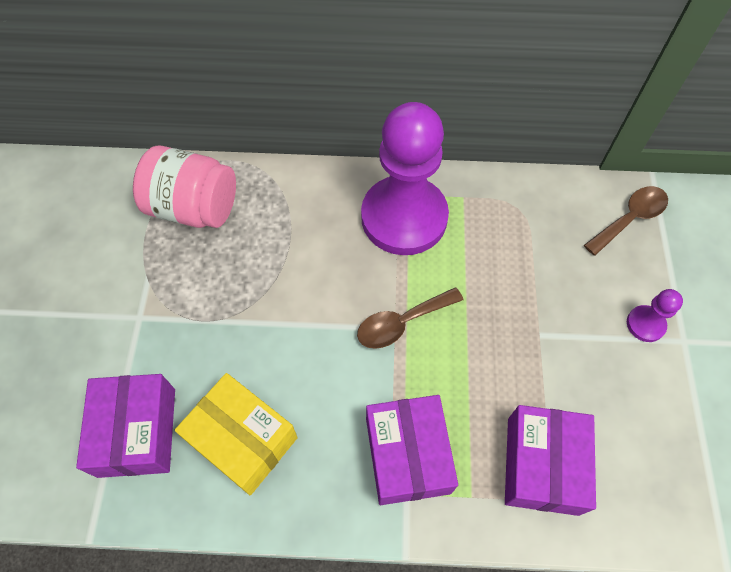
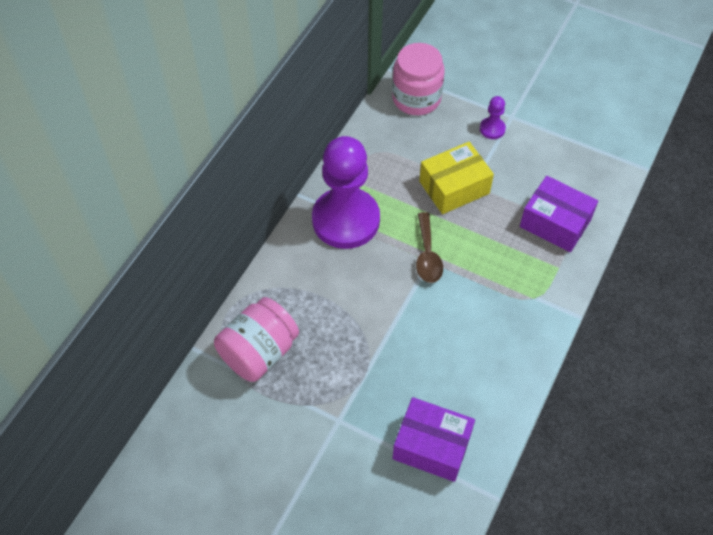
camera: 65 degrees left, 5 degrees down
(242, 440) = (467, 380): yellow box -> yellow box (454, 187)
(408, 455) = (519, 289): purple box -> none
(630, 218) = (416, 98): brown spoon -> pink jar

